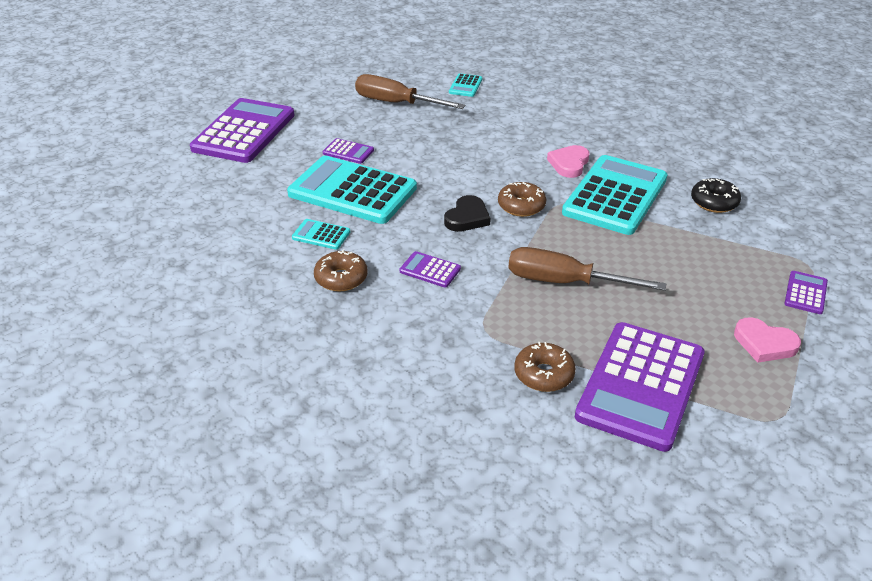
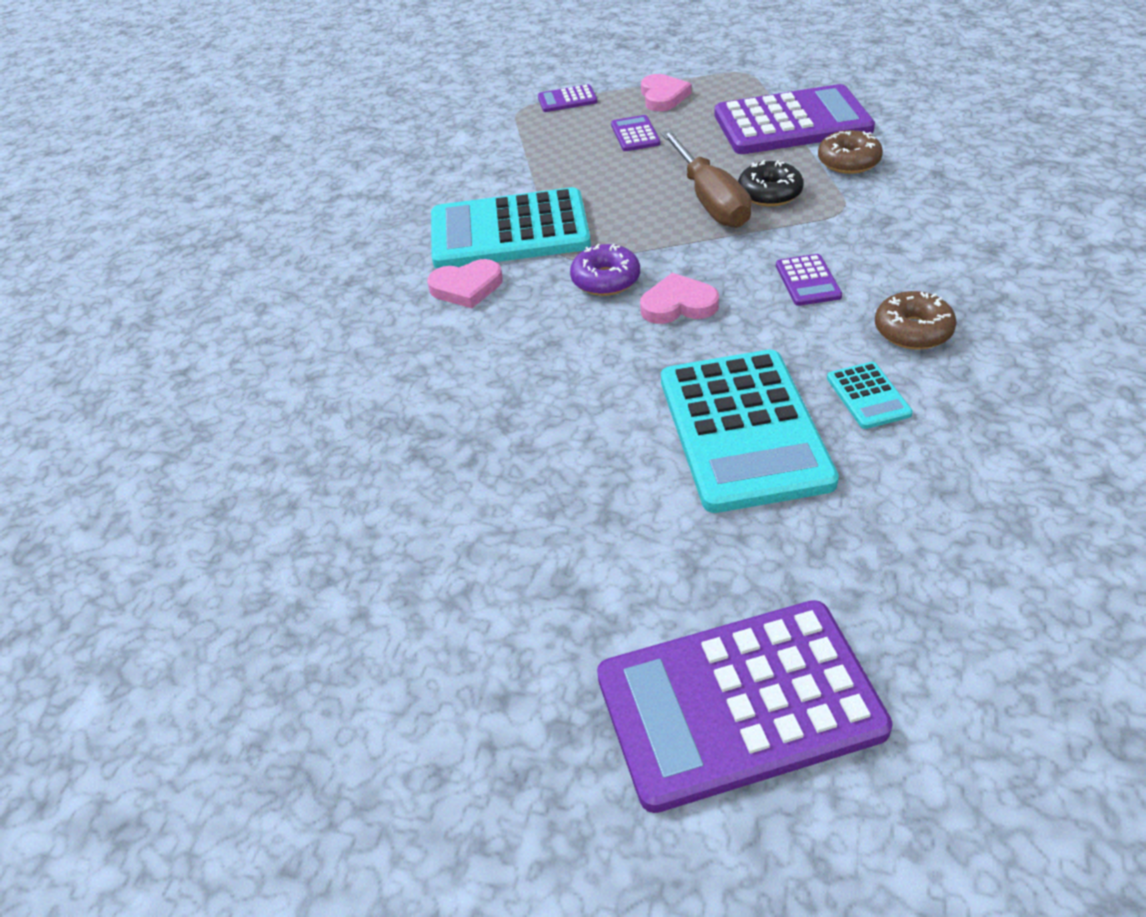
camera: 120 degrees left, 5 degrees up
(348, 152) = (649, 503): purple calculator -> purple calculator (635, 134)
(396, 103) = (430, 547): brown screwdriver -> none
(465, 86) = (293, 494): turquoise calculator -> none
(467, 217) = (678, 305): black heart -> pink heart
(521, 206) = (605, 280): brown donut -> purple donut
(714, 202) = (457, 176): black donut -> black donut (769, 193)

